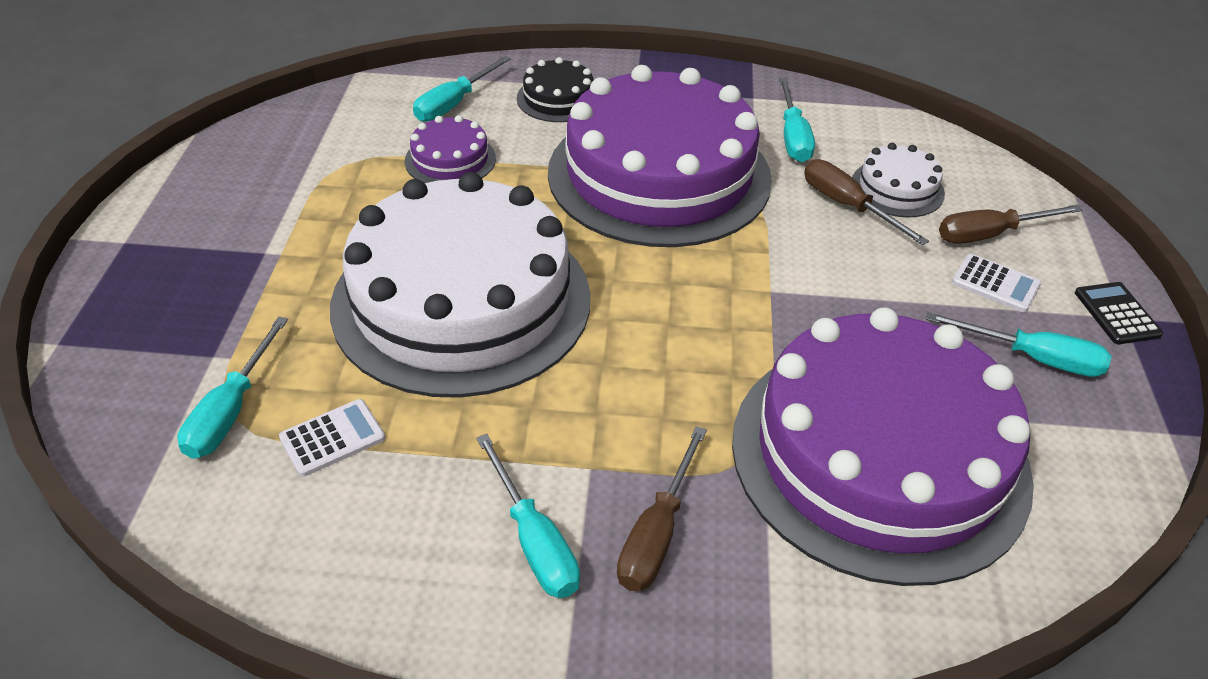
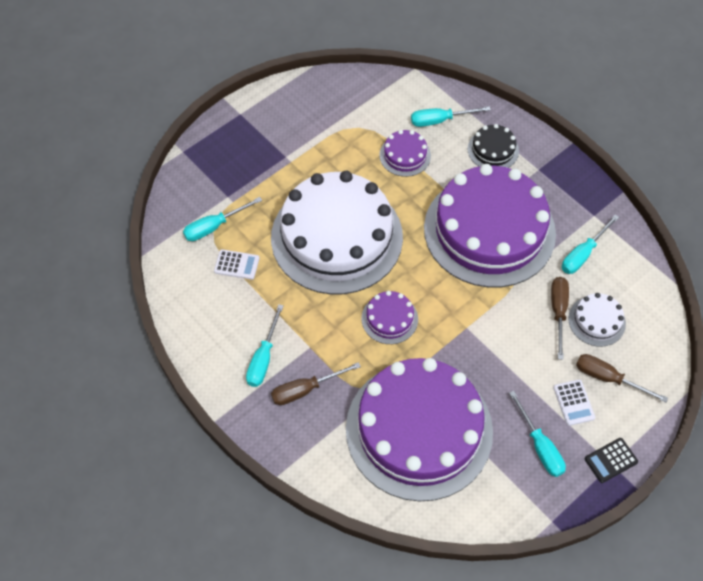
camera: 45 degrees right, 15 degrees up
(661, 348) = (389, 319): none -> purple cake
(1117, 314) = (610, 460): black calculator -> black calculator turned 150 degrees counterclockwise

